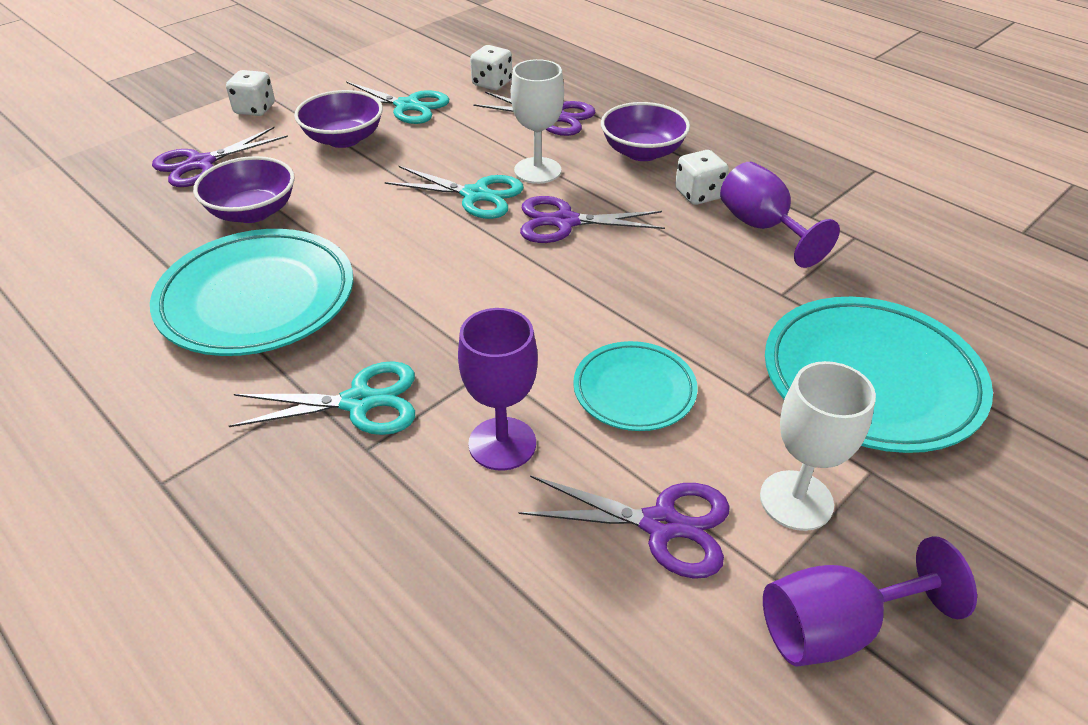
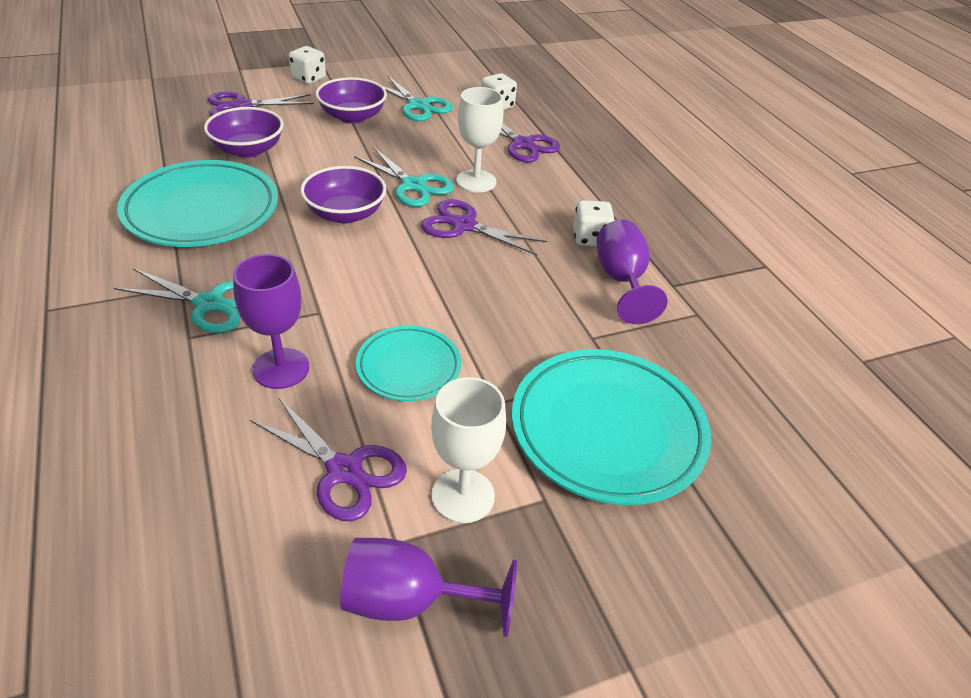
camera: 20 degrees right, 0 degrees up
(642, 152) = (572, 191): purple bowl -> purple bowl (345, 214)

